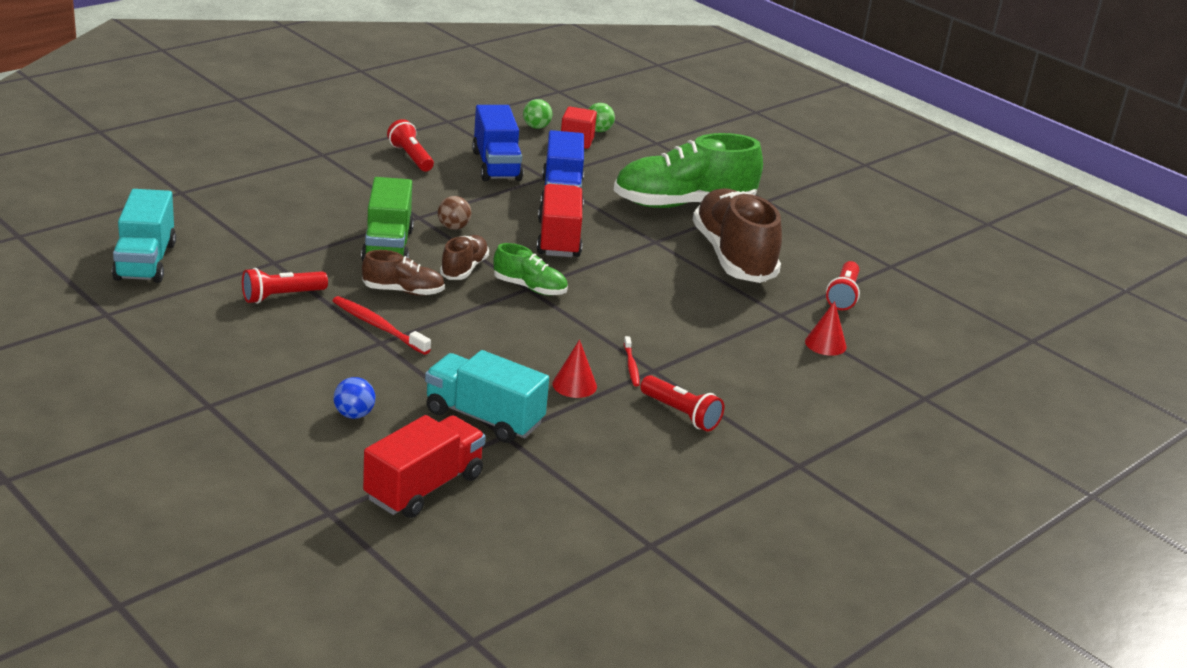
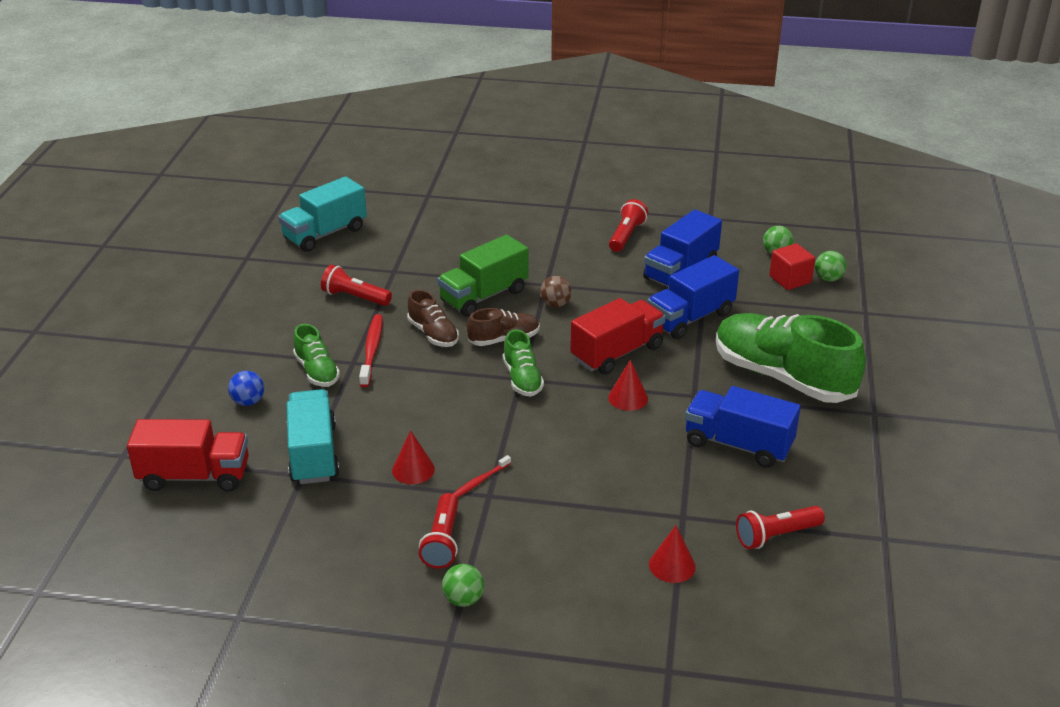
camera: 55 degrees right, 5 degrees up
(365, 363) = (317, 371): none -> green shoe
(620, 263) = (628, 398): none -> red cone
(733, 257) = (738, 445): brown shoe -> blue truck
(759, 437) = (463, 599): none -> green ball

